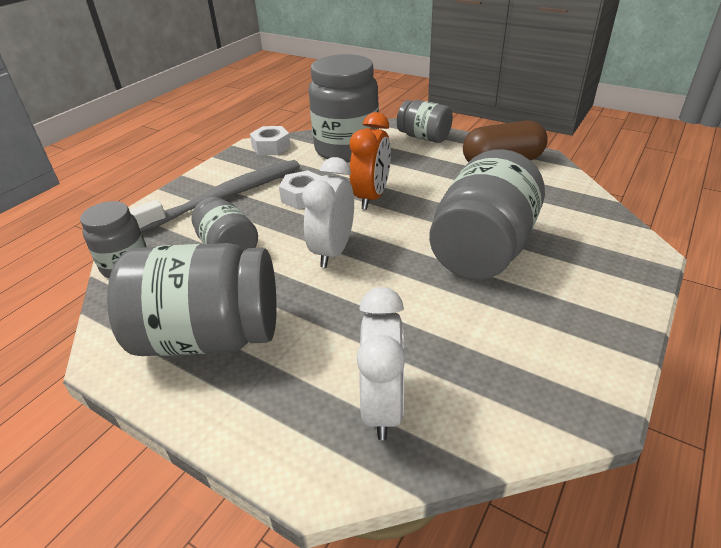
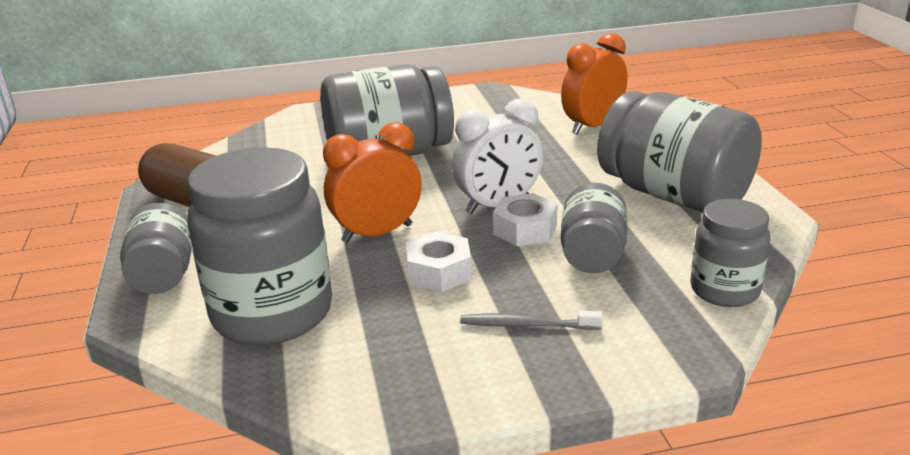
camera: 135 degrees left, 10 degrees down
(225, 197) = (527, 325): grey toothbrush -> grey toothbrush, size x0.45
(271, 147) = (346, 390): white nut -> white nut (525, 229)
(382, 405) = (592, 126): white clock -> orange clock

